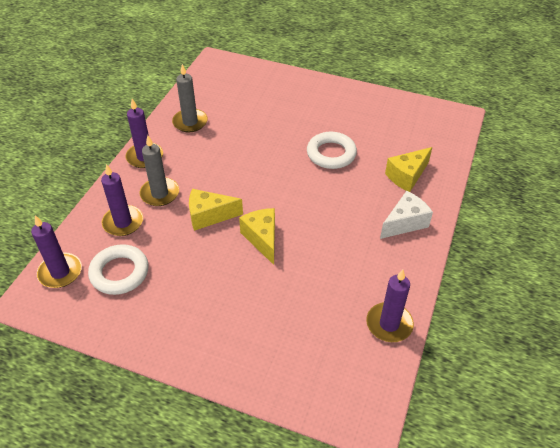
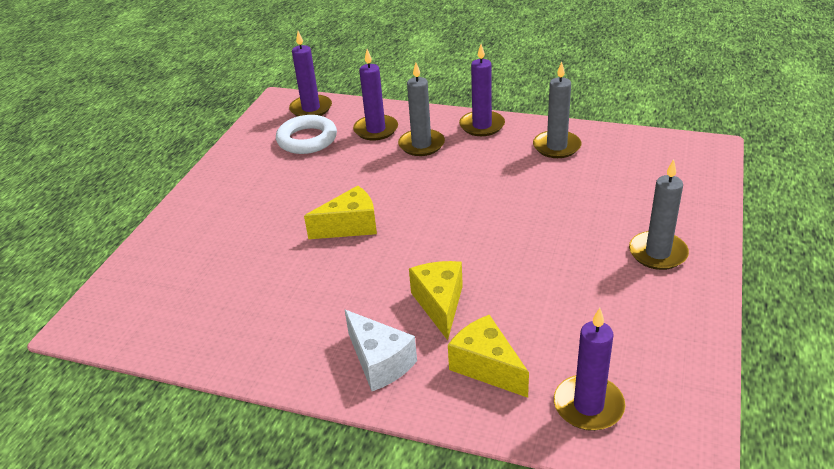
camera: 90 degrees right, 10 degrees down
(209, 216) = (387, 183): yellow cheese -> yellow cheese (440, 304)
(315, 99) = (657, 253): none -> grey candle
(331, 154) = (523, 277): white ring -> none
(389, 324) = (202, 343): purple candle -> purple candle (588, 405)

